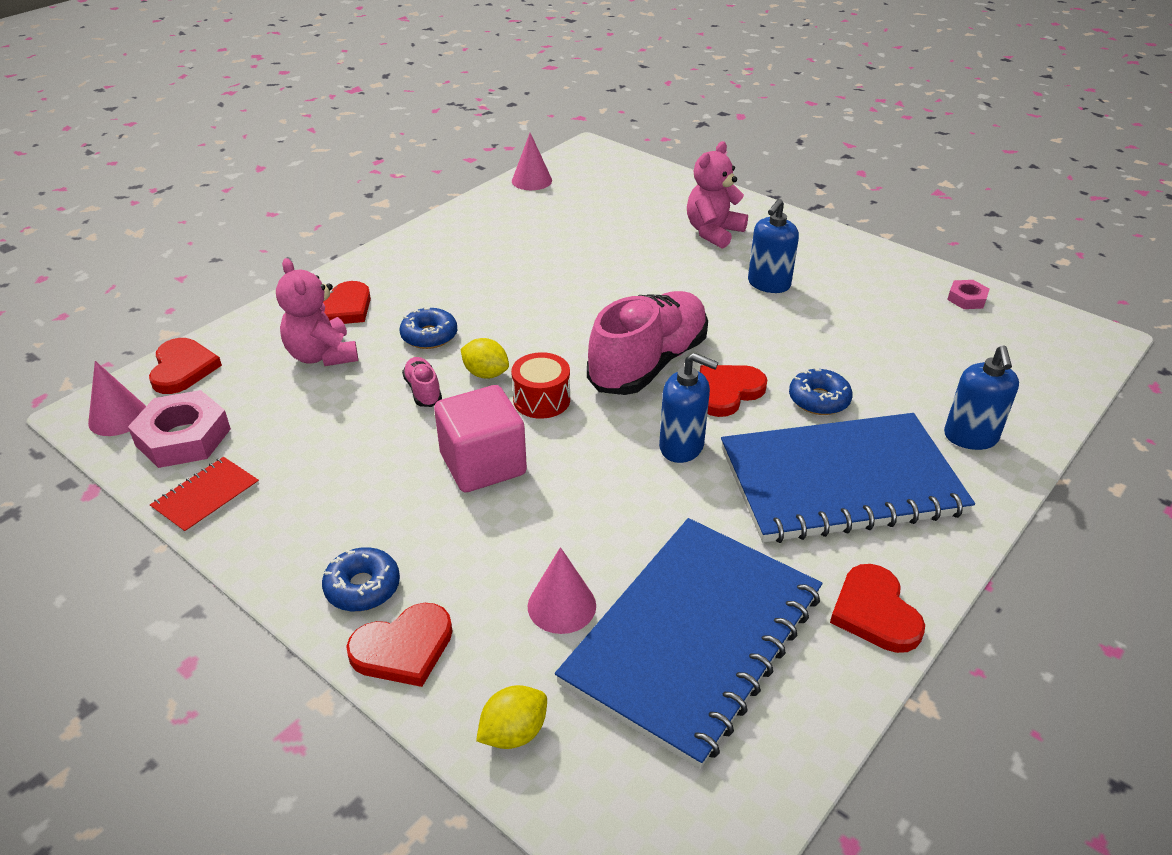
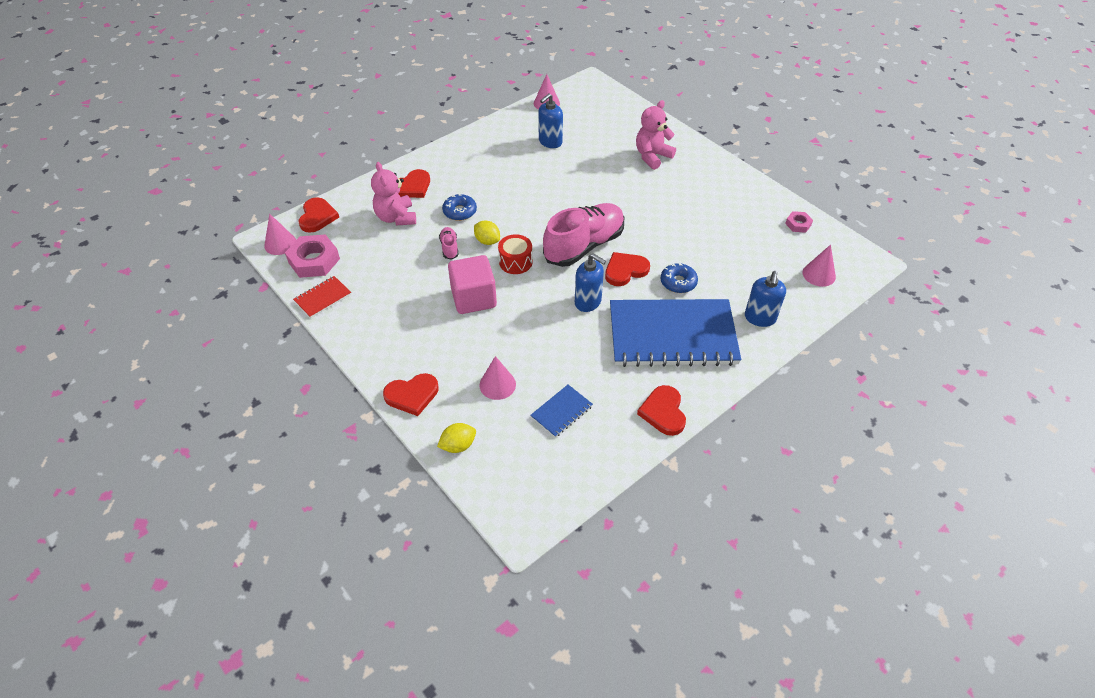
camera: 10 degrees right, 10 degrees up
(362, 587) = (397, 360): blue donut -> none
(693, 638) = (561, 412): blue notebook -> blue notebook, size x0.41
(768, 284) = (675, 199): blue soap dispenser -> blue soap dispenser (550, 142)
(1031, 363) = (819, 274): none -> pink cone

